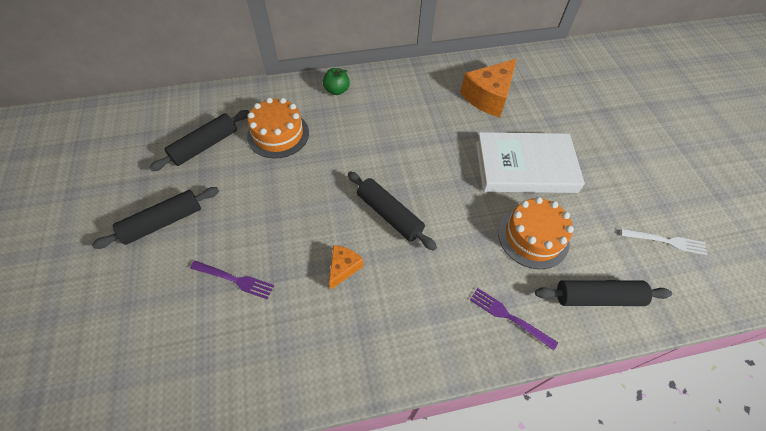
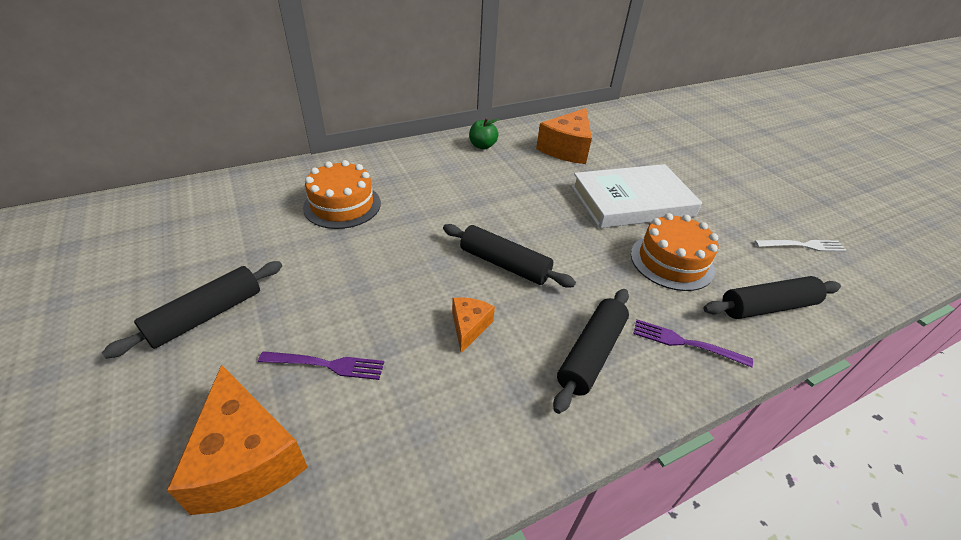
camera: 15 degrees left, 15 degrees down
(171, 339) = (247, 458): none -> orange cheese
(205, 146) = (249, 227): black rolling pin -> black rolling pin (591, 354)
(337, 90) = (400, 159): green apple -> green apple (482, 146)

